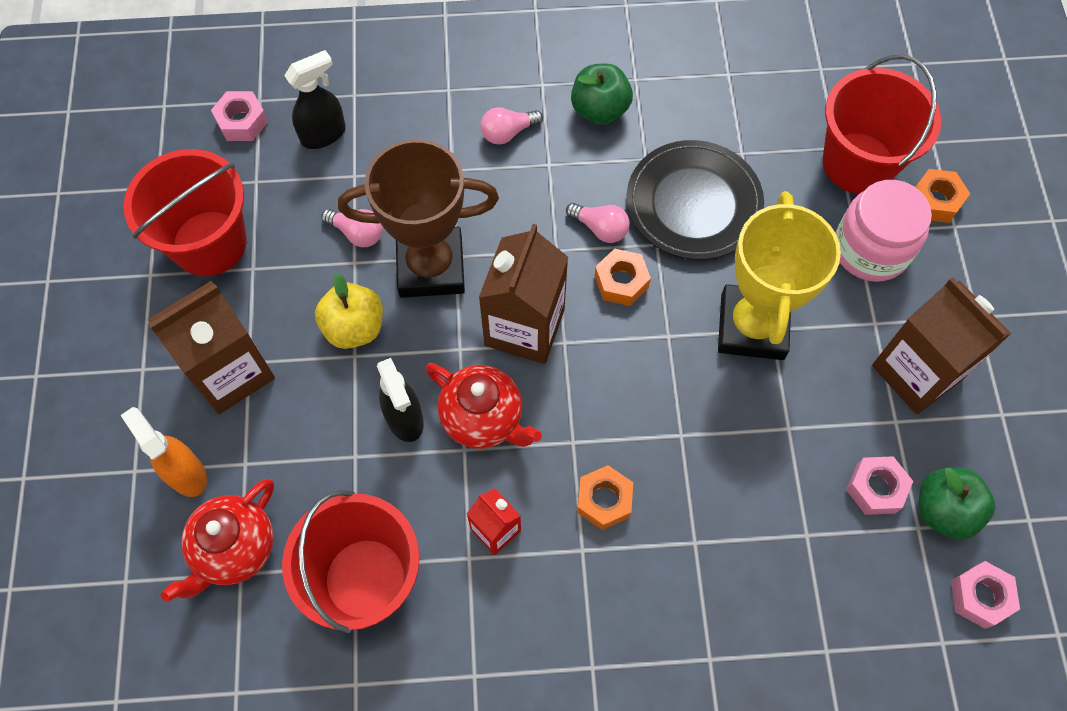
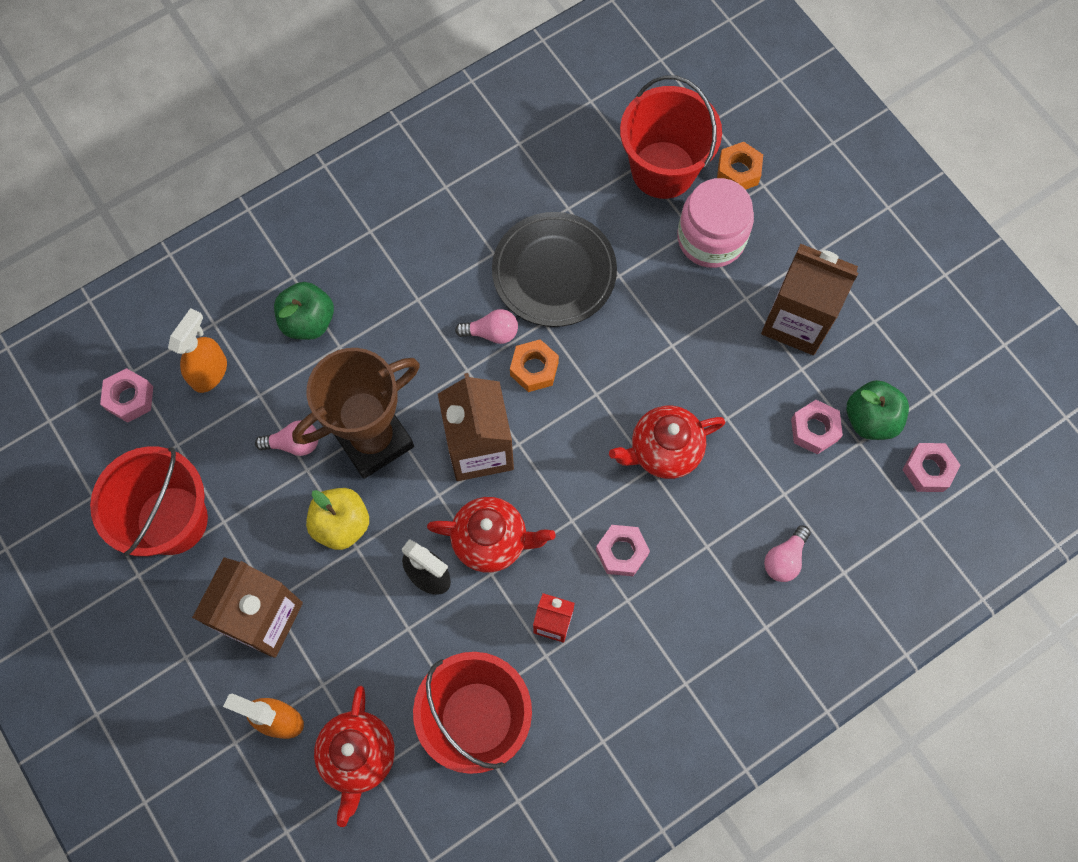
camera: 30 degrees left, 5 degrees up
(324, 134) = (210, 372): black spray bottle -> orange spray bottle
(508, 133) = (367, 289): pink light bulb -> pink light bulb (784, 559)
(600, 109) = (431, 229): green apple -> green apple (308, 321)
(604, 500) = (621, 552): orange nut -> pink nut
(704, 425) = (663, 451): none -> red teapot
(752, 327) = (656, 351): yellow trophy -> none

